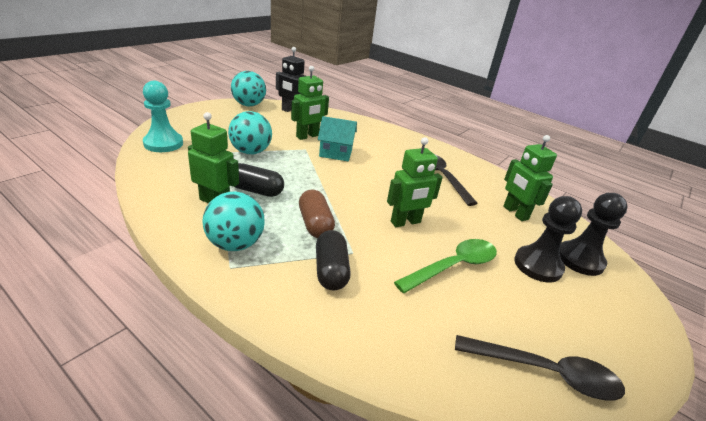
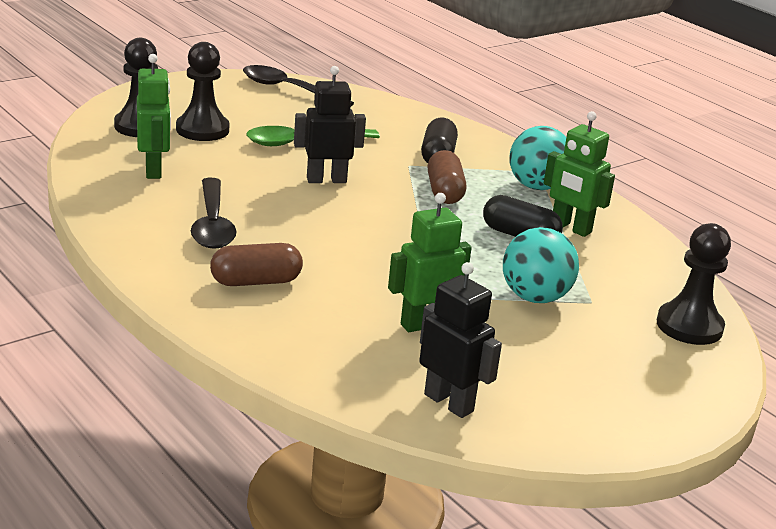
camera: 165 degrees left, 5 degrees down
(163, 143) = (689, 326): turquoise pawn -> black pawn
(249, 105) = (558, 435): turquoise ball -> none
(335, 153) = (379, 282): turquoise house -> none
(393, 149) = (256, 282): none -> brown capsule
(405, 222) = (326, 180): green robot -> black robot

